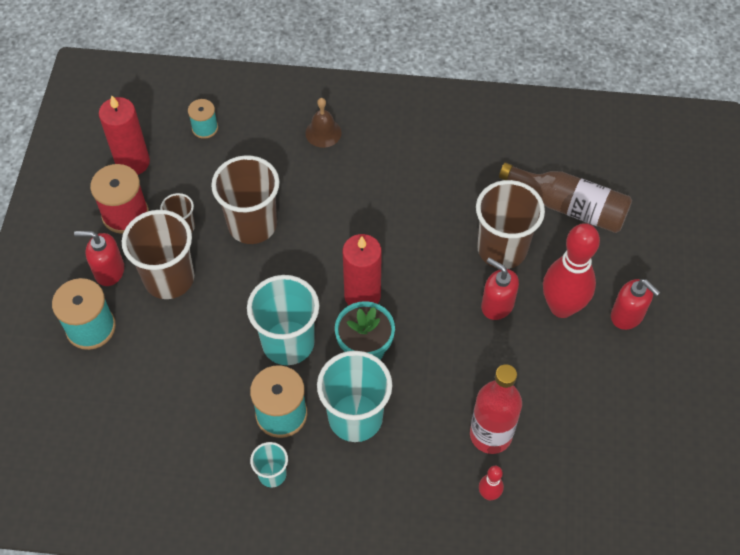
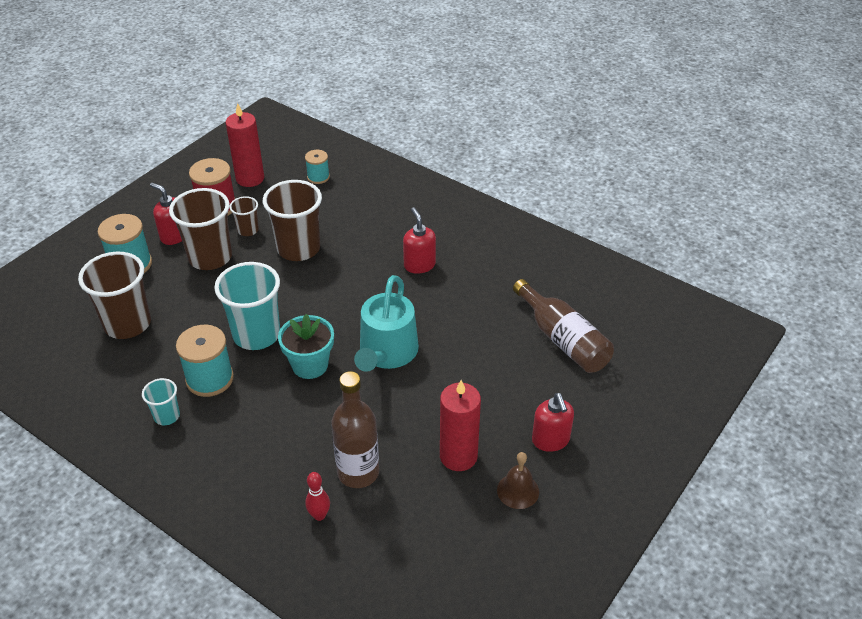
camera: 30 degrees right, 15 degrees down
(323, 133) = (402, 212): brown bell -> brown bell (518, 491)
(355, 417) = (262, 408): turquoise cup -> none
(362, 296) = (339, 328): red candle -> red candle (458, 456)
(425, 300) = (387, 353): none -> turquoise watering can
(490, 435) = (358, 472): red bottle -> brown bottle
(497, 305) = (442, 382): red soap dispenser -> red soap dispenser (419, 265)
(502, 249) = (479, 345): brown cup -> brown cup (127, 324)
(562, 307) = (497, 408): red bowling pin -> none

